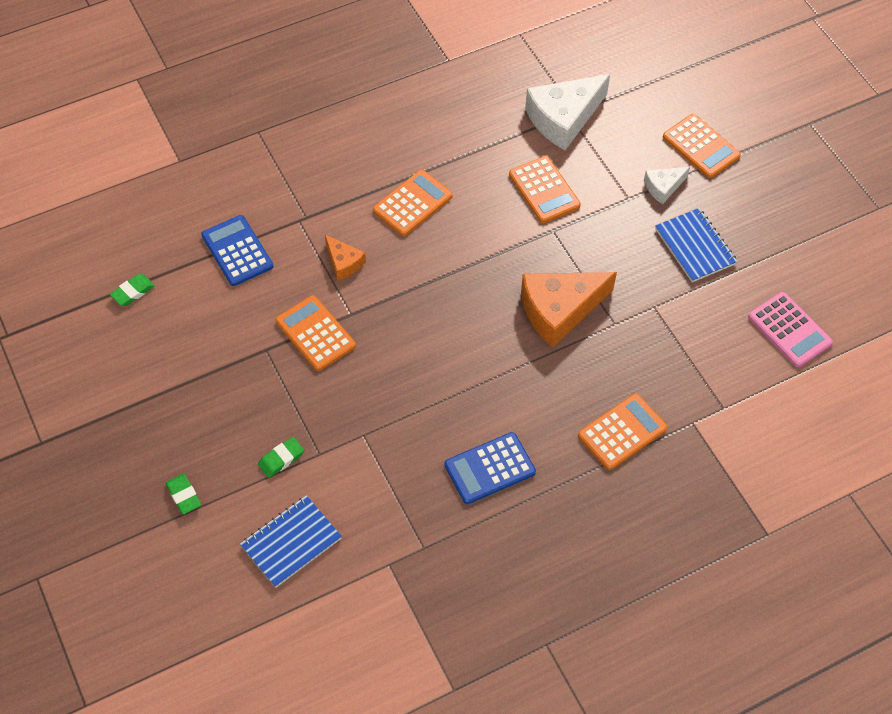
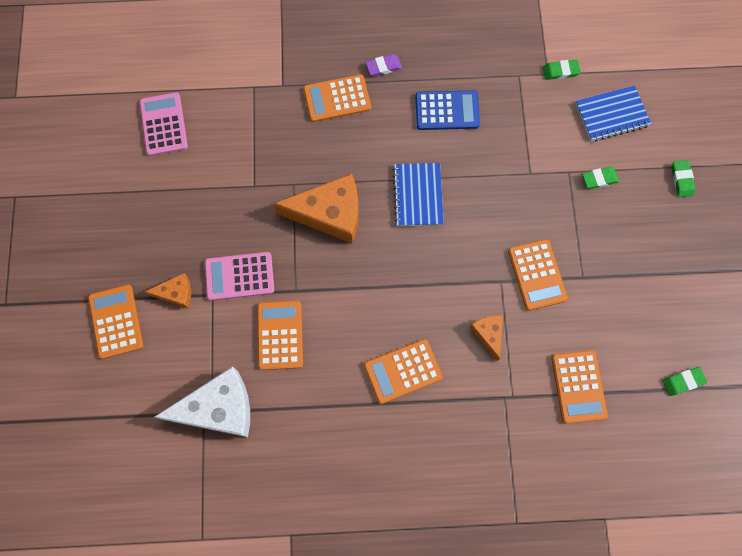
camera: 155 degrees left, 15 degrees up
(237, 251) = (578, 386): blue calculator -> orange calculator
(374, 574) = (560, 71): none -> green eraser
(590, 491) = (383, 67): none -> purple eraser
(613, 222) = (239, 276): none -> pink calculator
(663, 187) = (176, 293): white cheese -> orange cheese
(695, 246) = (187, 225): blue notebook -> blue notebook (418, 195)

